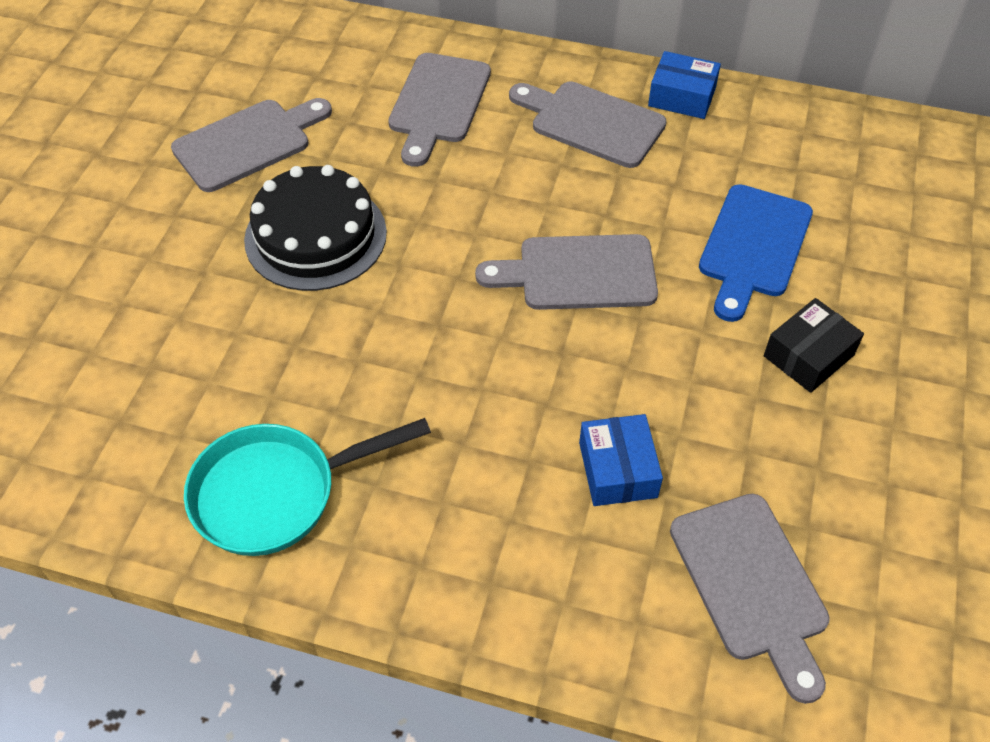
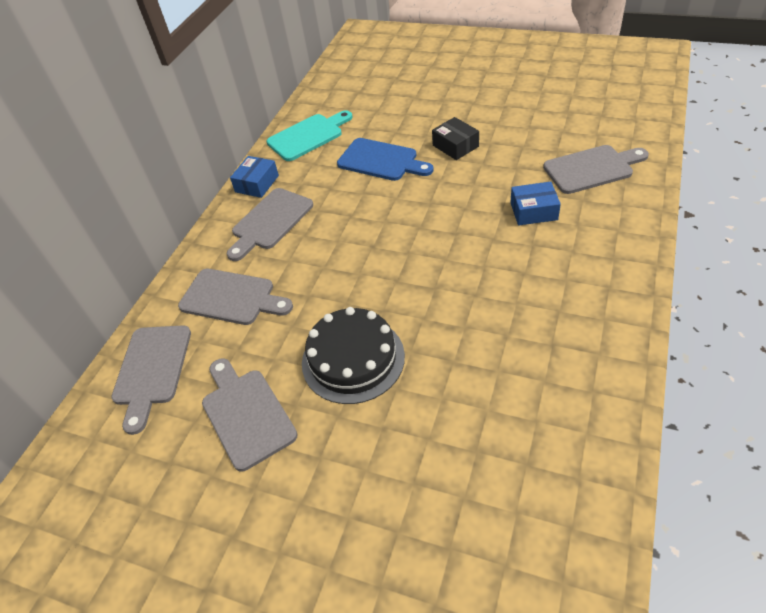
camera: 80 degrees left, 5 degrees down
(276, 493) = (573, 359): turquoise pan -> none
(578, 273) = (396, 226): grey cutting board -> grey cutting board (151, 370)
(817, 144) = (308, 136): none -> turquoise cutting board

